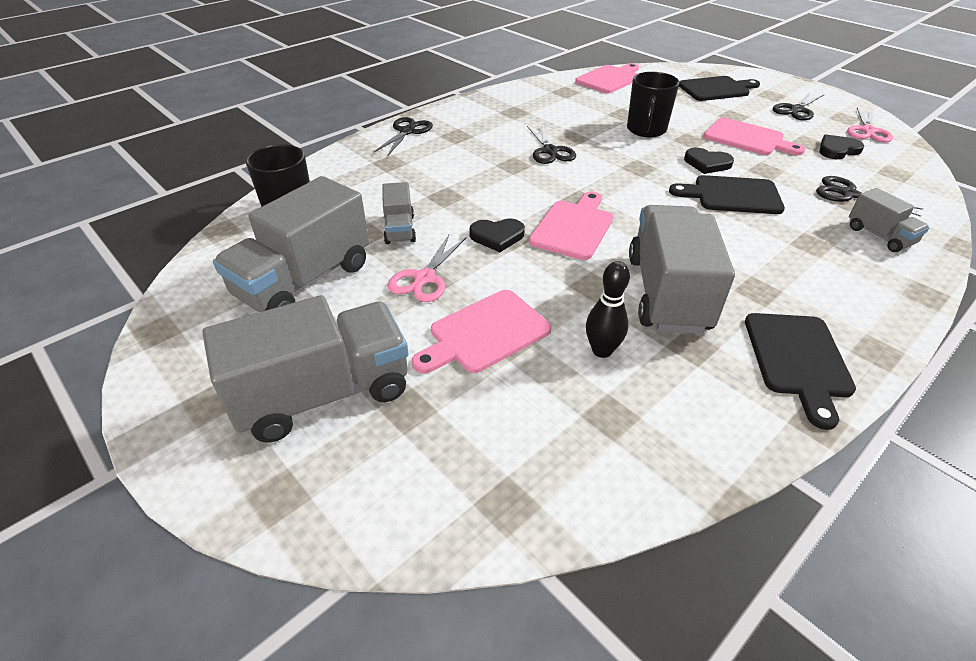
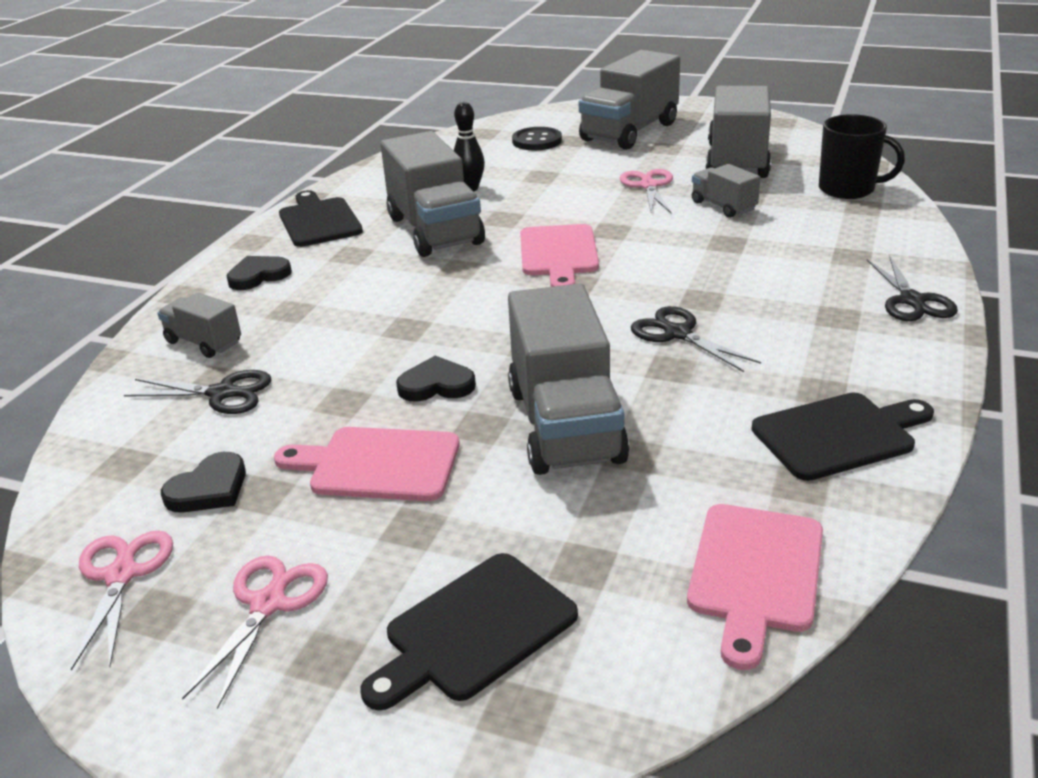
camera: 155 degrees right, 10 degrees down
(452, 431) = (537, 141): none -> black button
(485, 333) = (562, 174): pink cutting board -> none
(497, 236) = (625, 226): black heart -> black heart (258, 276)
(646, 130) = (565, 425): black mug -> grey truck
(732, 195) = (389, 343): black cutting board -> black cutting board (839, 435)
(796, 110) = (268, 604): black scissors -> pink scissors

